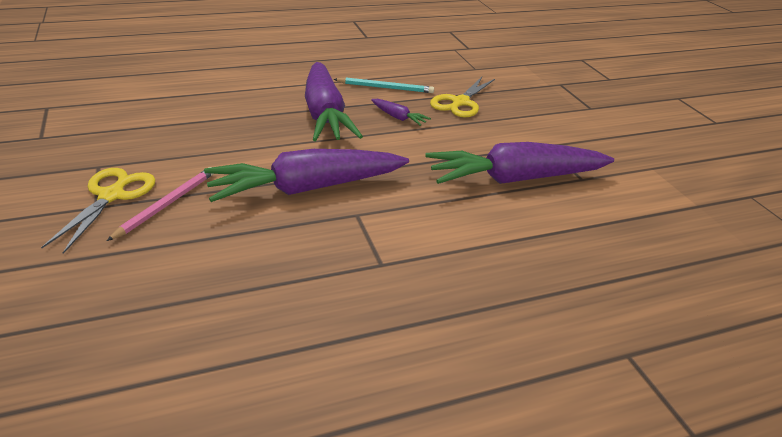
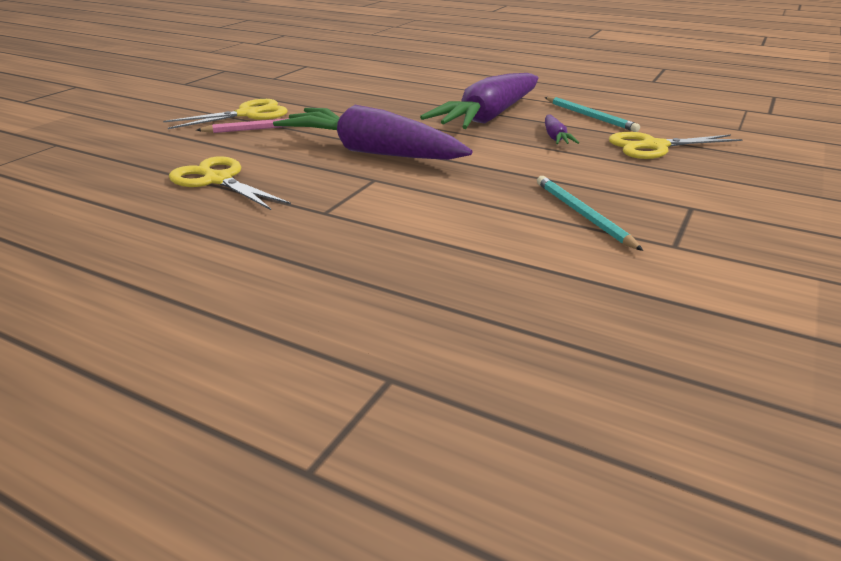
camera: 50 degrees right, 5 degrees down
(242, 283) = (218, 180): none -> yellow scissors
(515, 179) = (582, 214): purple carrot -> turquoise pencil

